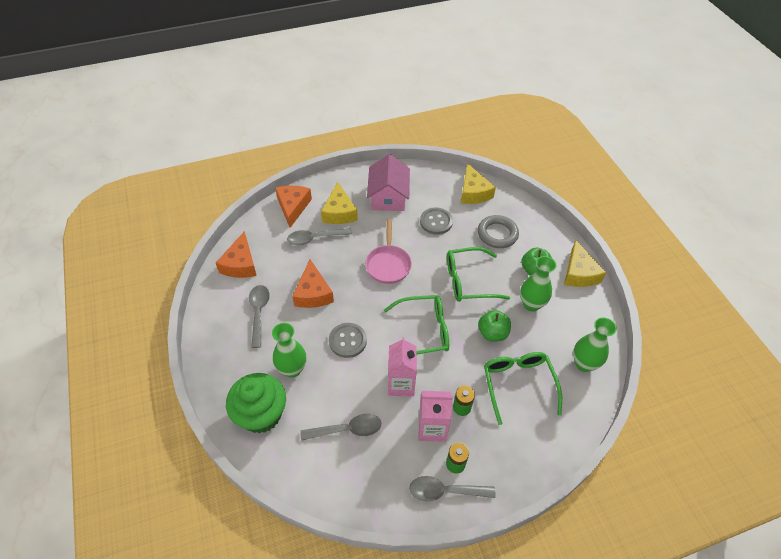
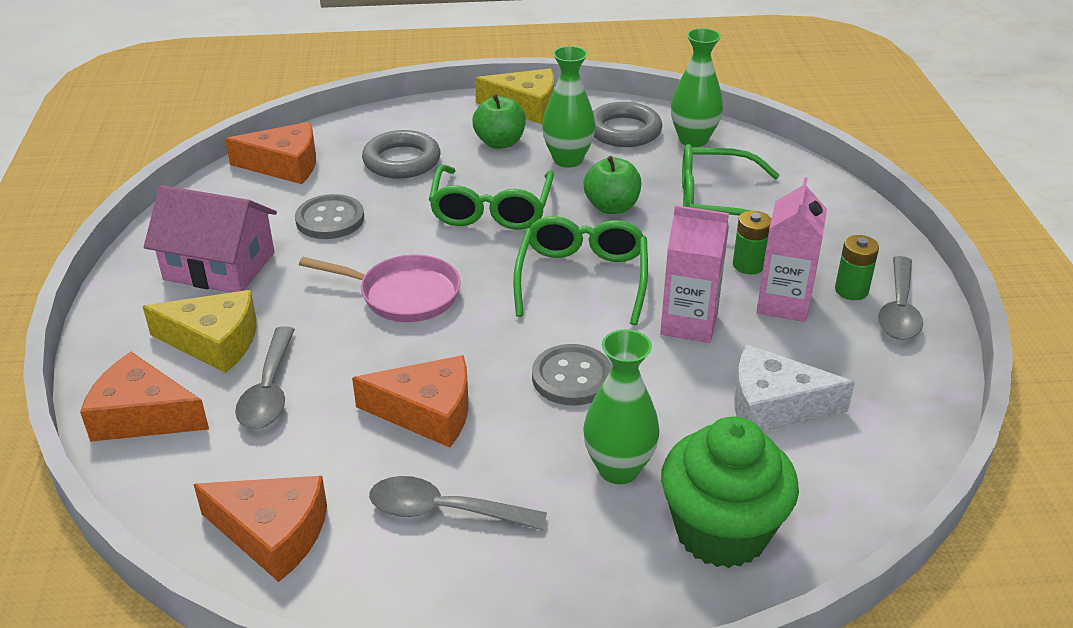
camera: 75 degrees left, 15 degrees down
(347, 429) = (774, 406): grey spoon -> white cheese
(473, 192) = (284, 165): yellow cheese -> orange cheese
(576, 326) = (624, 131): none -> grey ring

